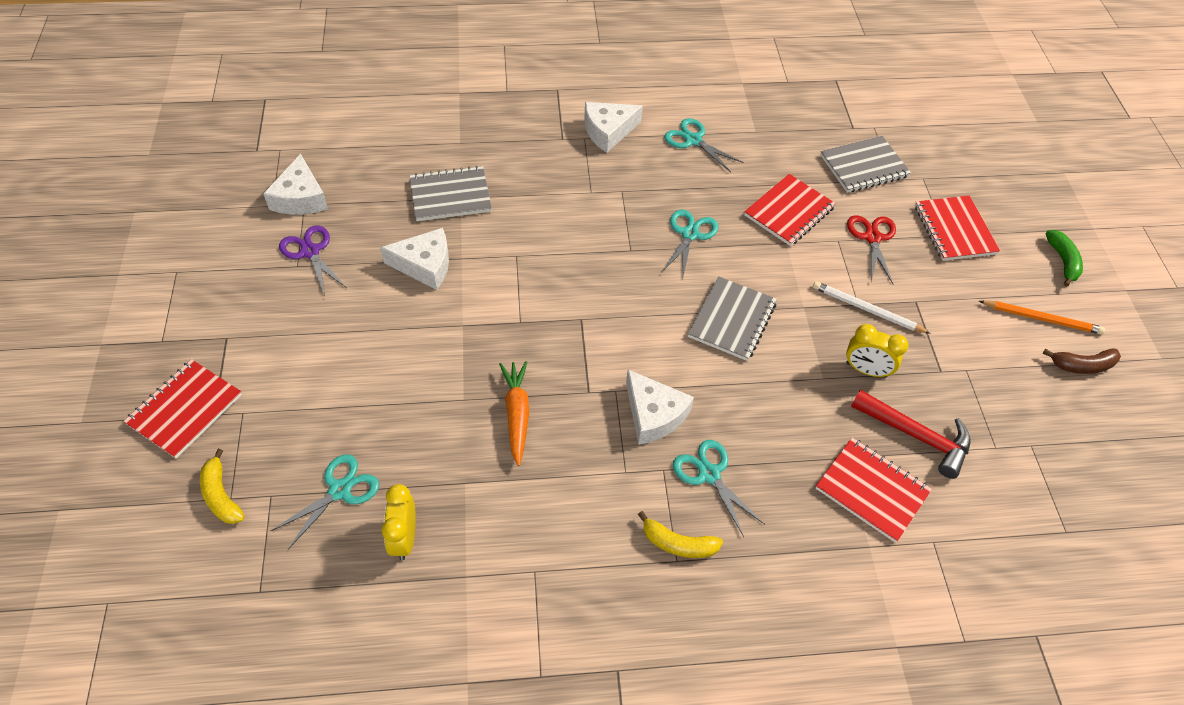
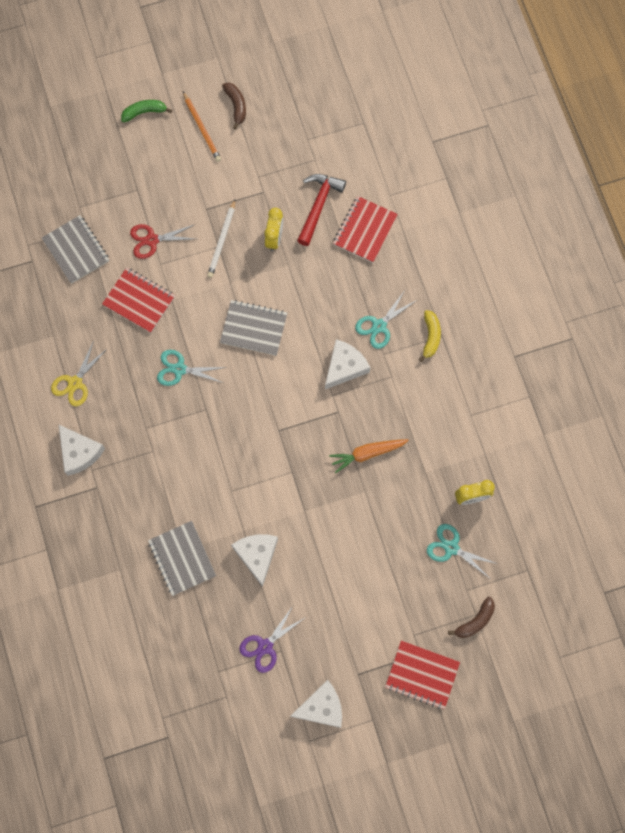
camera: 100 degrees left, 20 degrees up
(221, 495) = (475, 621): yellow banana -> brown banana
(300, 198) = (212, 677): white cheese -> white cheese (321, 707)
(693, 140) = (75, 383): turquoise scissors -> yellow scissors
(954, 230) = (130, 184): red notebook -> none
(1042, 319) = (202, 128): orange pencil -> orange pencil turned 150 degrees clockwise

